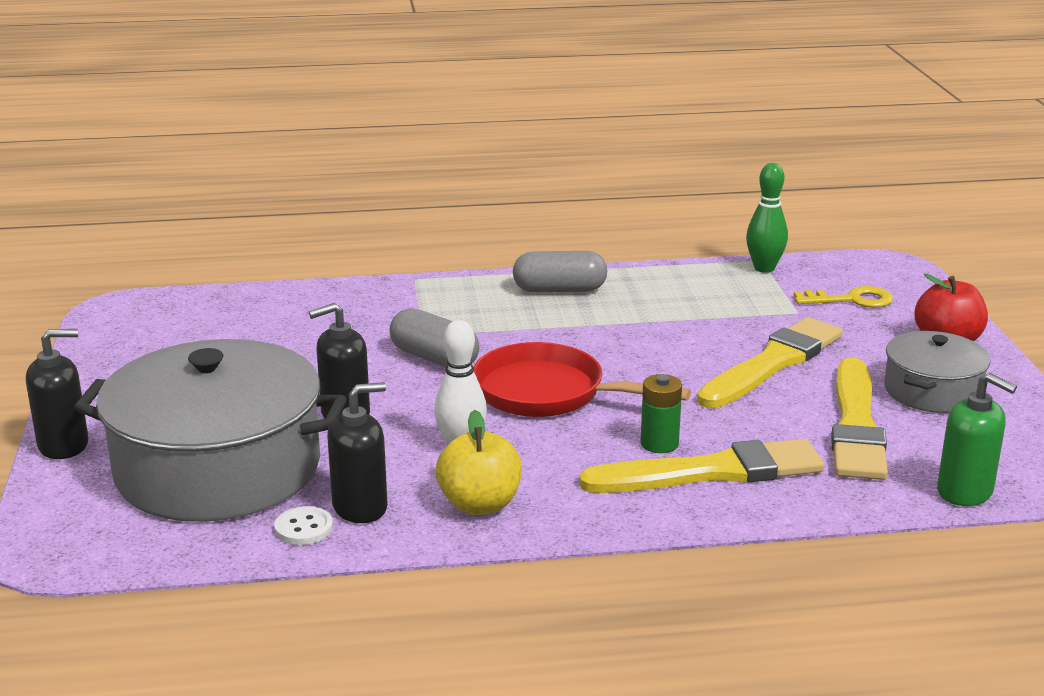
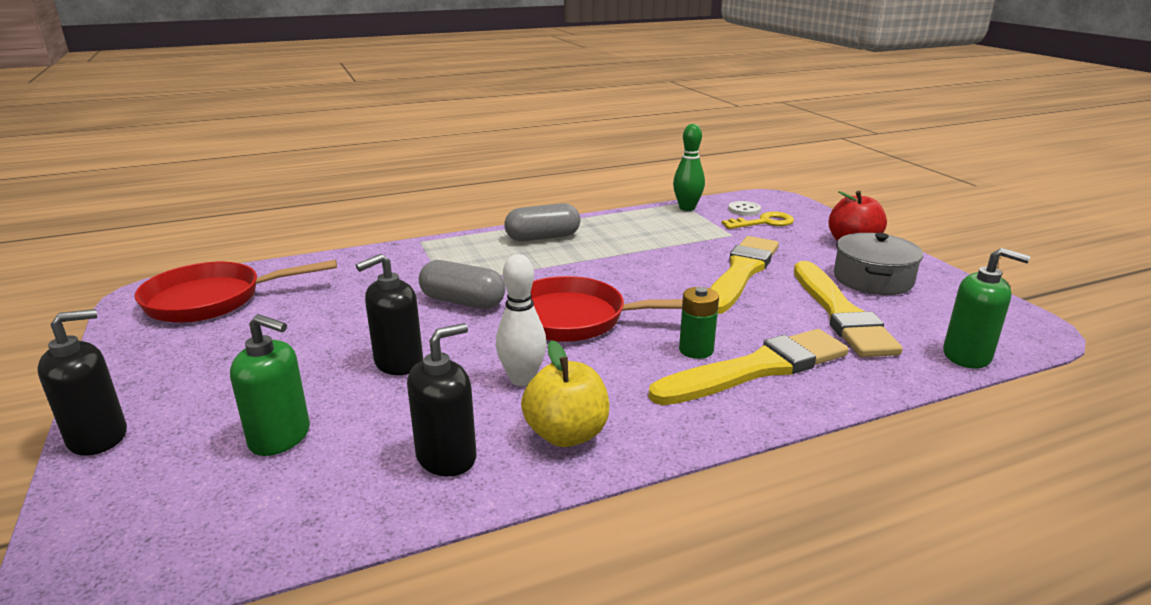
camera: 15 degrees left, 0 degrees up
(178, 324) = (212, 300): none -> red pan
(218, 468) = (280, 437): grey pot -> green soap dispenser
(304, 528) = (393, 492): white button -> white button (744, 210)

